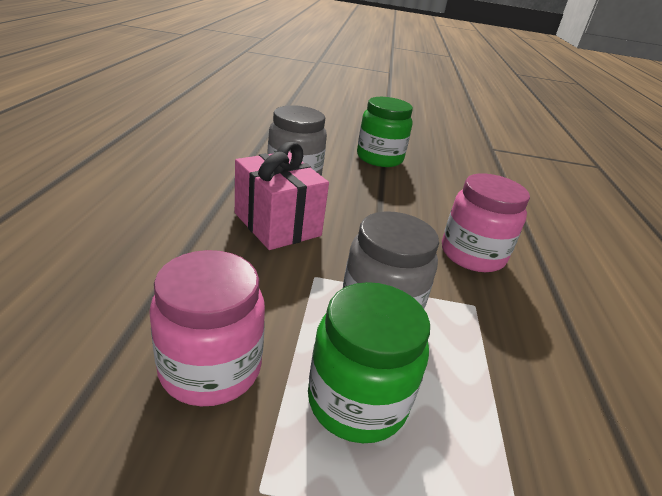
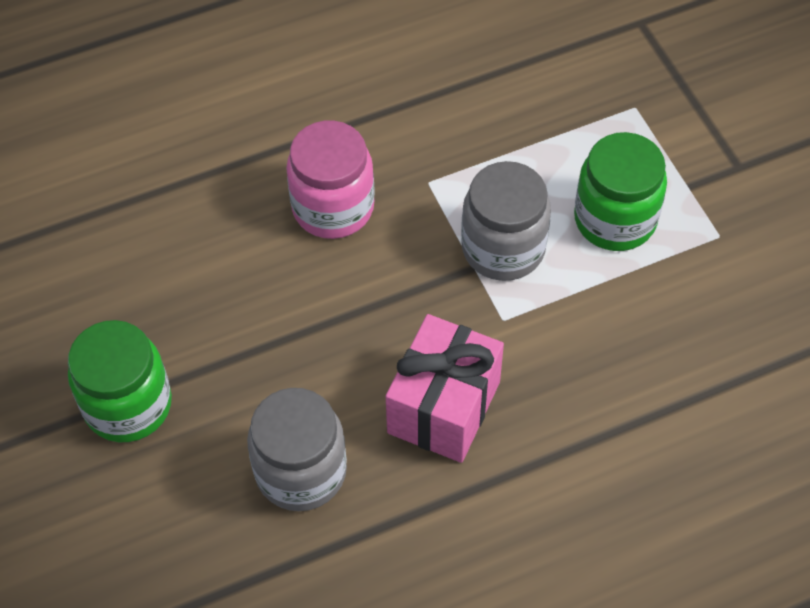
camera: 115 degrees left, 25 degrees up
(210, 368) = (671, 320): pink jar -> none

